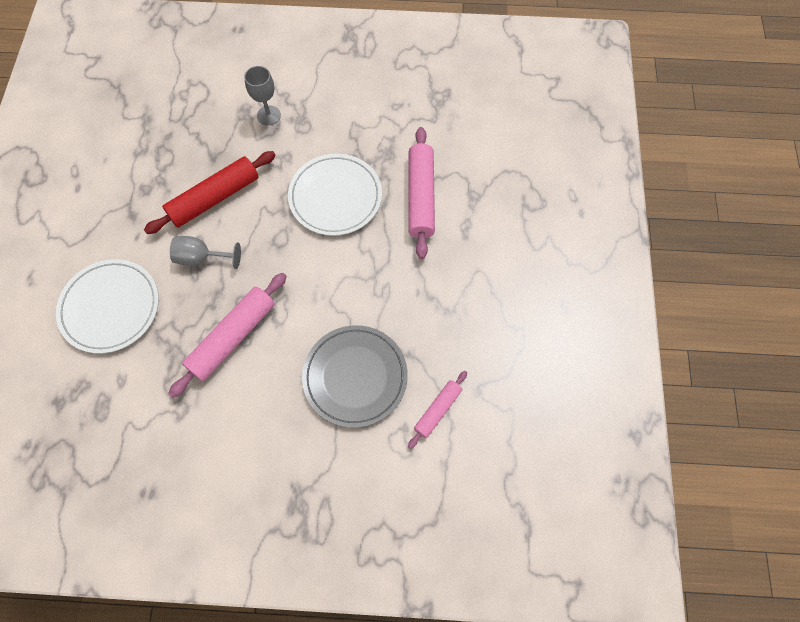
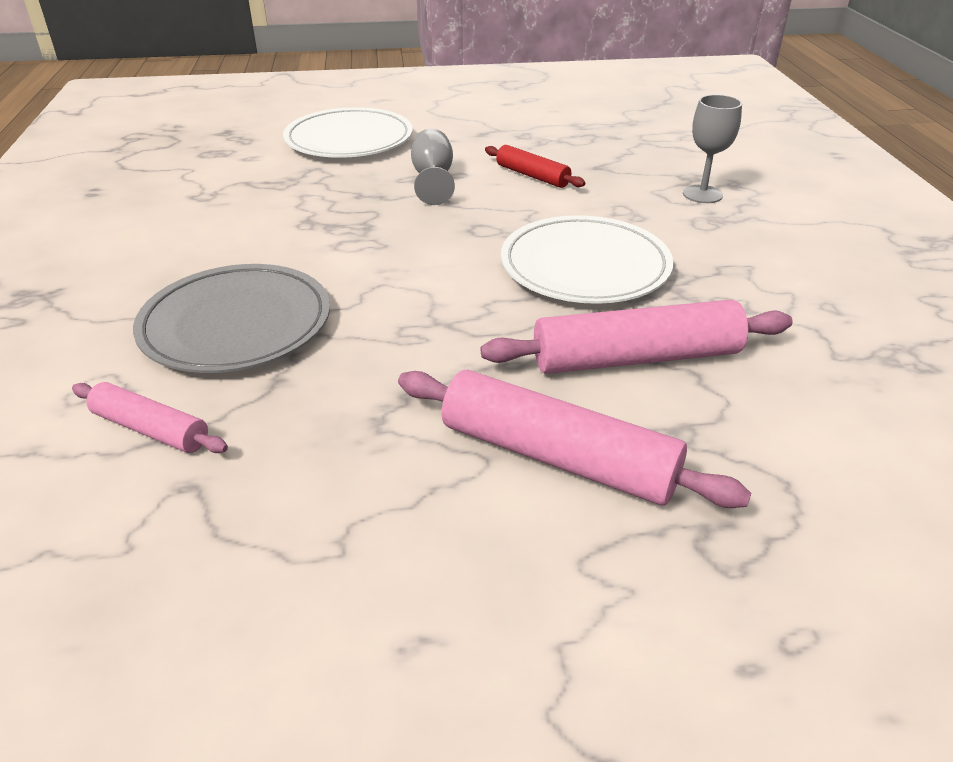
camera: 80 degrees right, 30 degrees down
(214, 198) = (532, 176): red rolling pin -> red rolling pin, size x0.57
(233, 337) = (310, 215): pink rolling pin -> pink rolling pin (557, 457)

